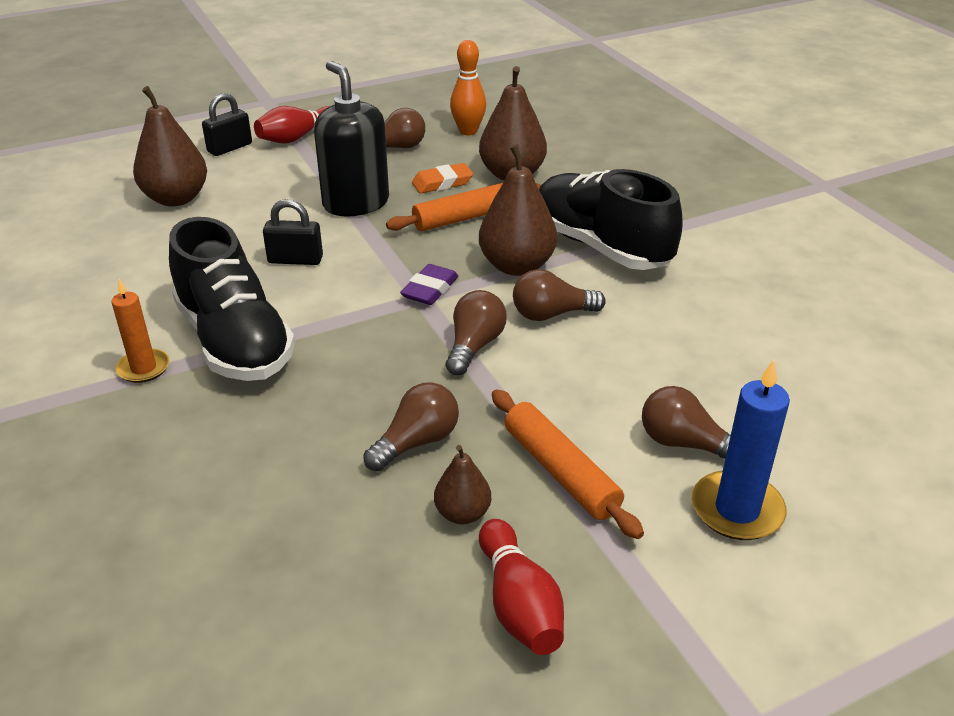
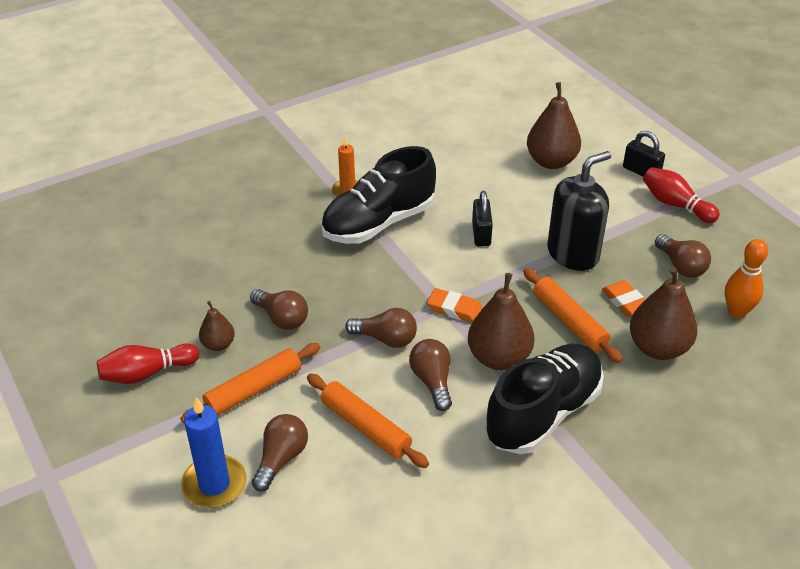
camera: 85 degrees right, 5 degrees up
(430, 289) = (455, 309): purple eraser -> orange eraser
(625, 369) = (365, 427): none -> orange rolling pin

